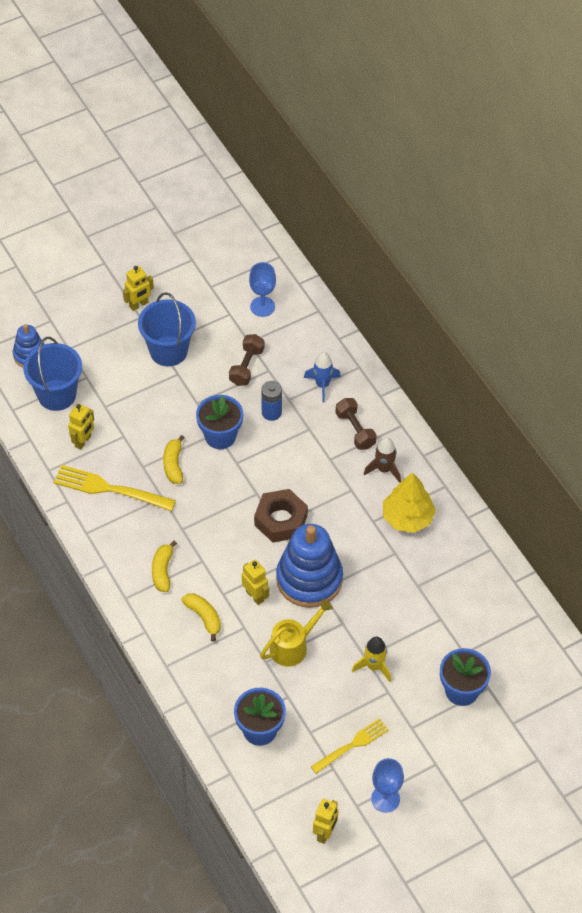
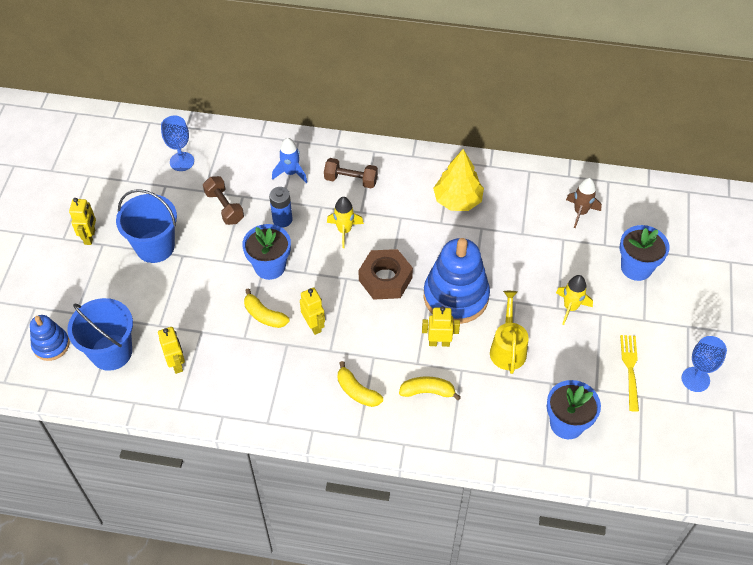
camera: 50 degrees left, 0 degrees up
(110, 489) = (242, 376): yellow fork -> none
(300, 461) = (344, 231): none -> yellow rocket
(325, 833) = (697, 442): yellow robot -> yellow robot (314, 325)
(384, 469) = (402, 186): brown rocket -> brown rocket (580, 212)

